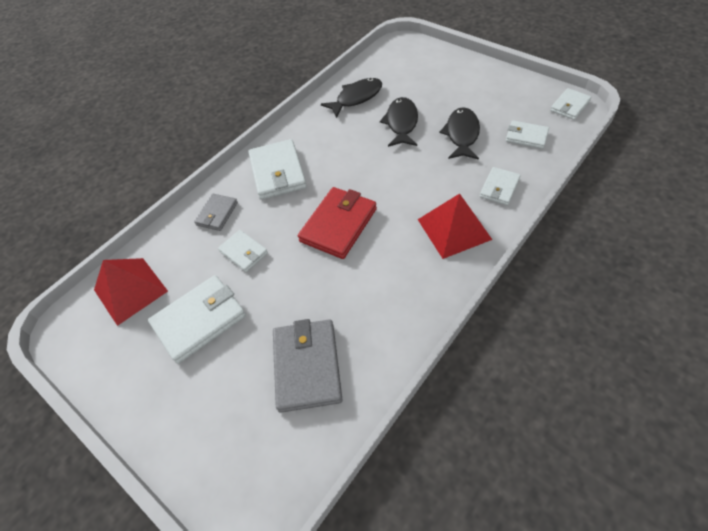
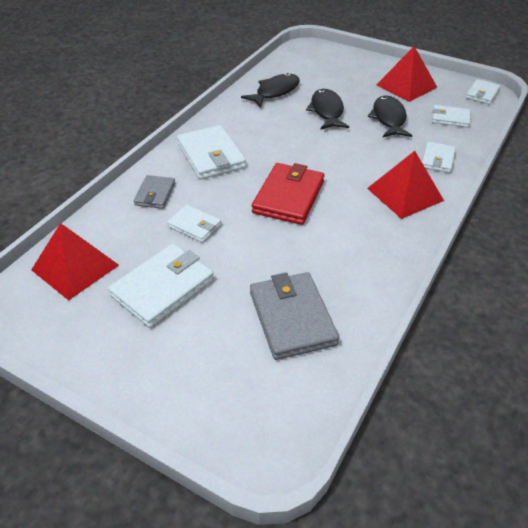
camera: 15 degrees left, 10 degrees down
(491, 94) = (406, 86): none -> red pyramid

